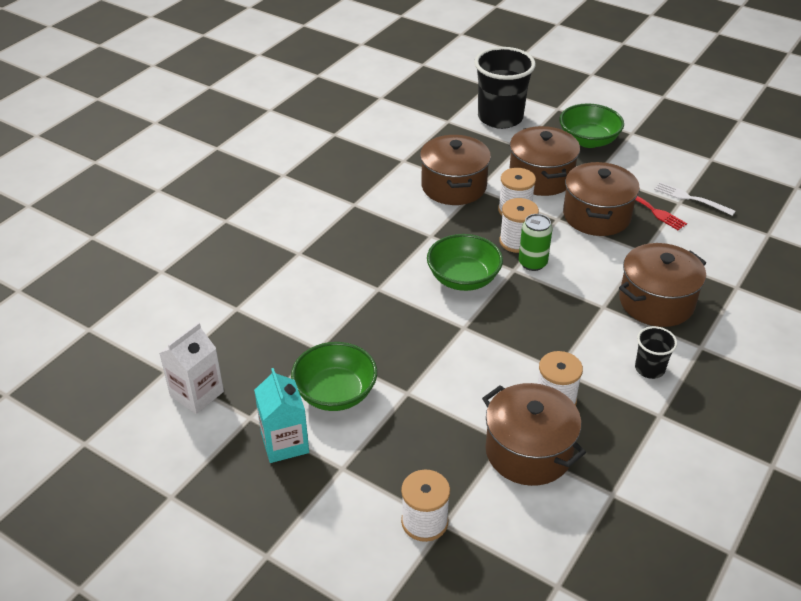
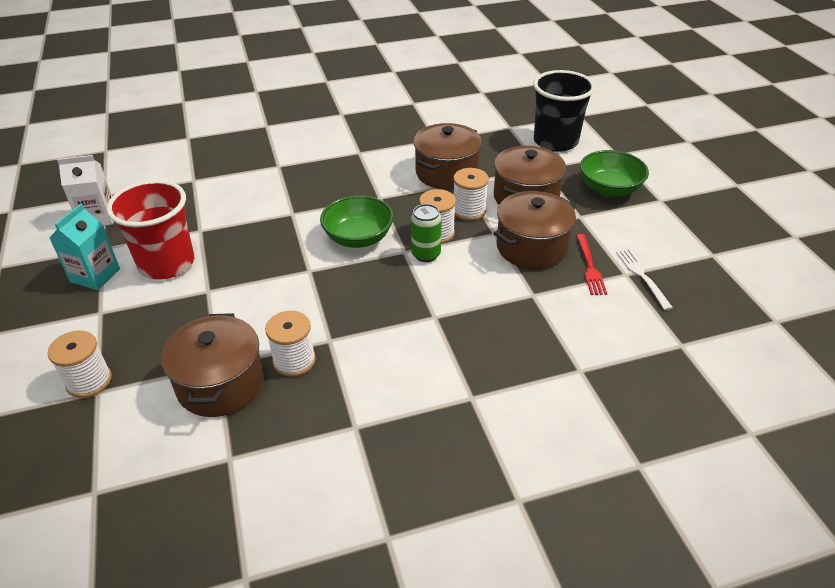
camera: 40 degrees right, 0 degrees up
(335, 393) = (167, 264): green bowl -> red cup
(649, 369) = (401, 386): black cup -> none
(656, 302) = (485, 339): brown pot -> none

